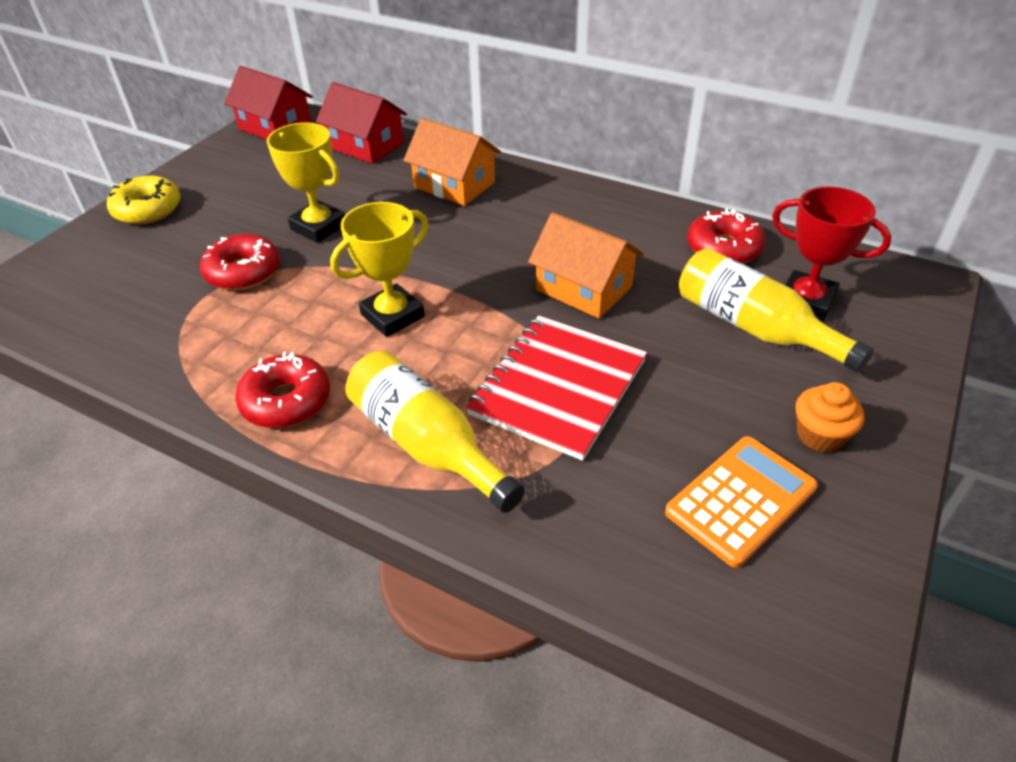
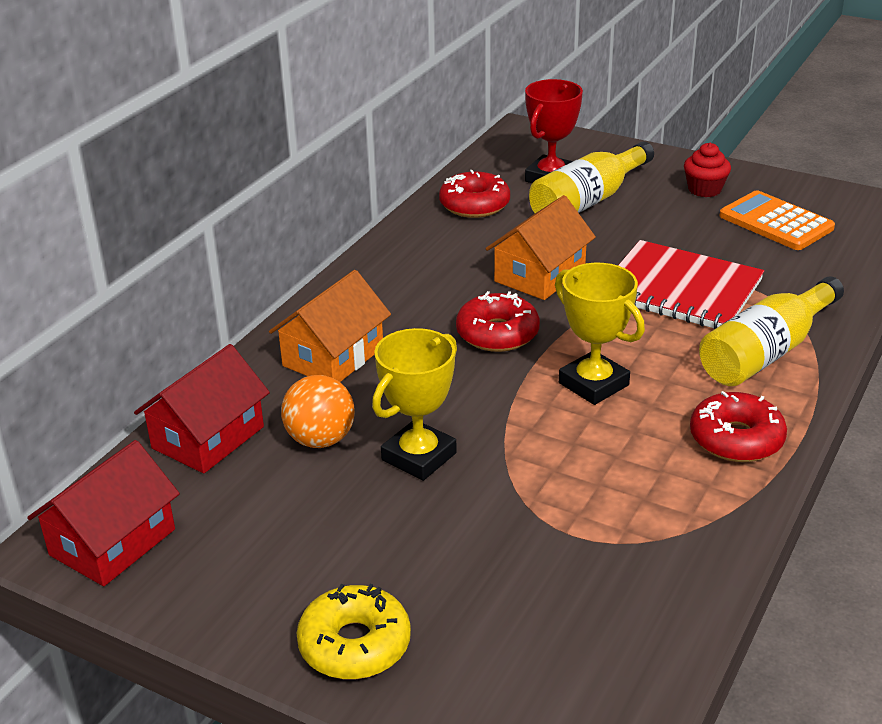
camera: 90 degrees left, 10 degrees down
(243, 272) = (519, 508): red donut -> red donut (497, 334)
(351, 186) = (320, 440): none -> orange ball
(820, 435) = (704, 189): orange cupcake -> red cupcake

